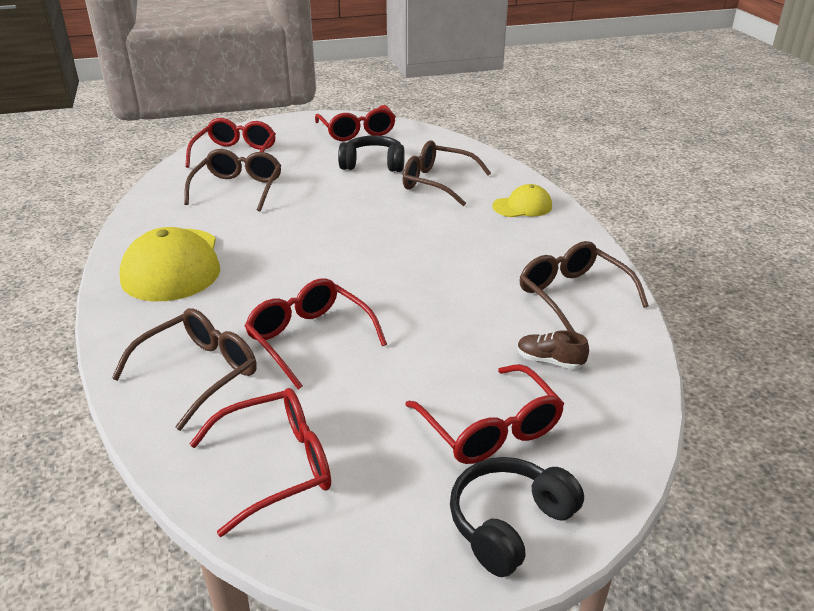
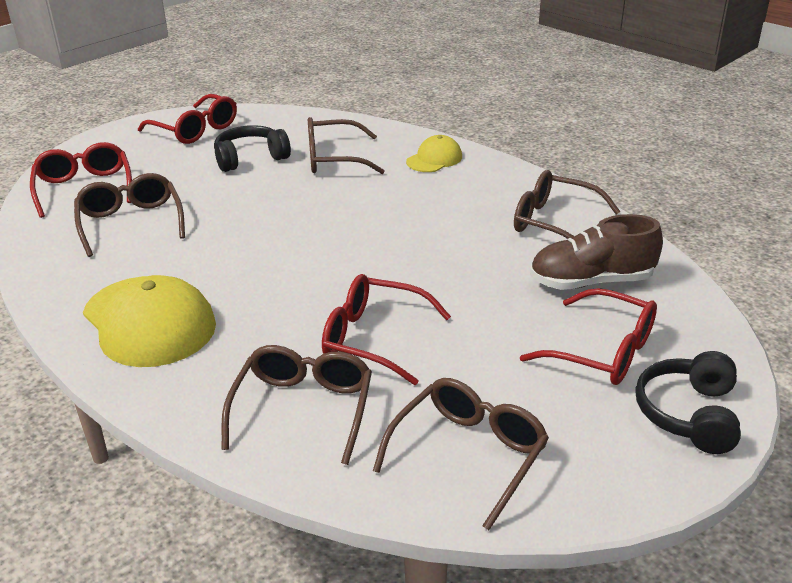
camera: 30 degrees left, 0 degrees up
(276, 466) = (468, 455): red glasses -> brown glasses
(549, 361) = (591, 282): brown shoe -> brown shoe, size x1.94

